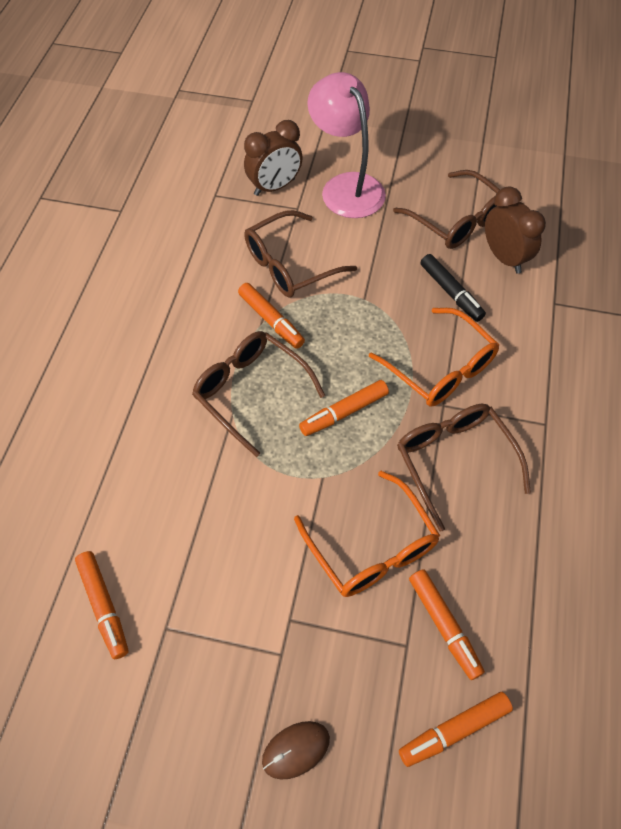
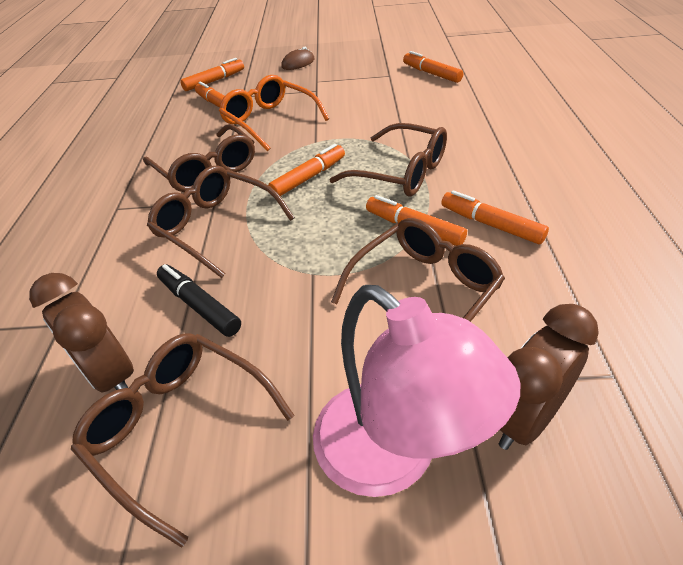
camera: 170 degrees right, 15 degrees down
(210, 307) = (491, 224): none -> orange marker
(440, 368) = (216, 227): orange glasses -> brown glasses

